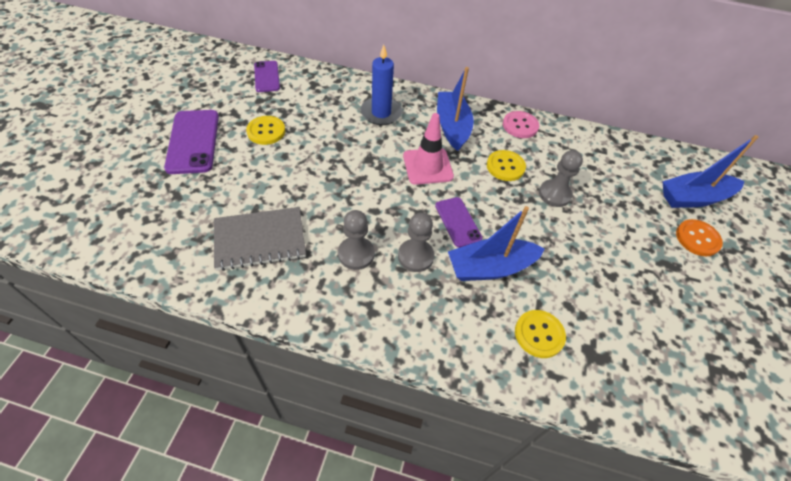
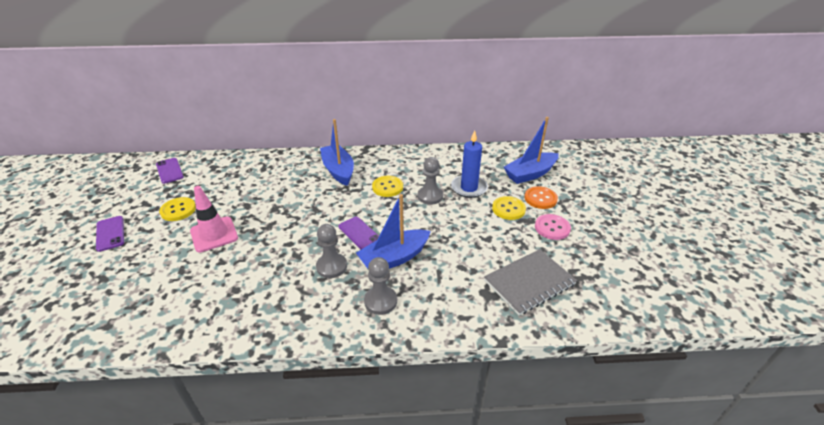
camera: 15 degrees left, 15 degrees down
(193, 141) = (110, 233): purple phone -> purple phone, size x0.61
(260, 240) = (191, 291): grey notebook -> grey notebook (529, 283)
(356, 254) = (280, 278): grey pawn -> grey pawn (380, 301)
(381, 113) = (277, 174): blue candle -> blue candle (469, 188)
(427, 166) = (325, 202): pink traffic cone -> pink traffic cone (214, 234)
(520, 126) = (391, 158): pink button -> pink button (552, 228)
(539, 334) = (444, 293): yellow button -> yellow button (508, 209)

